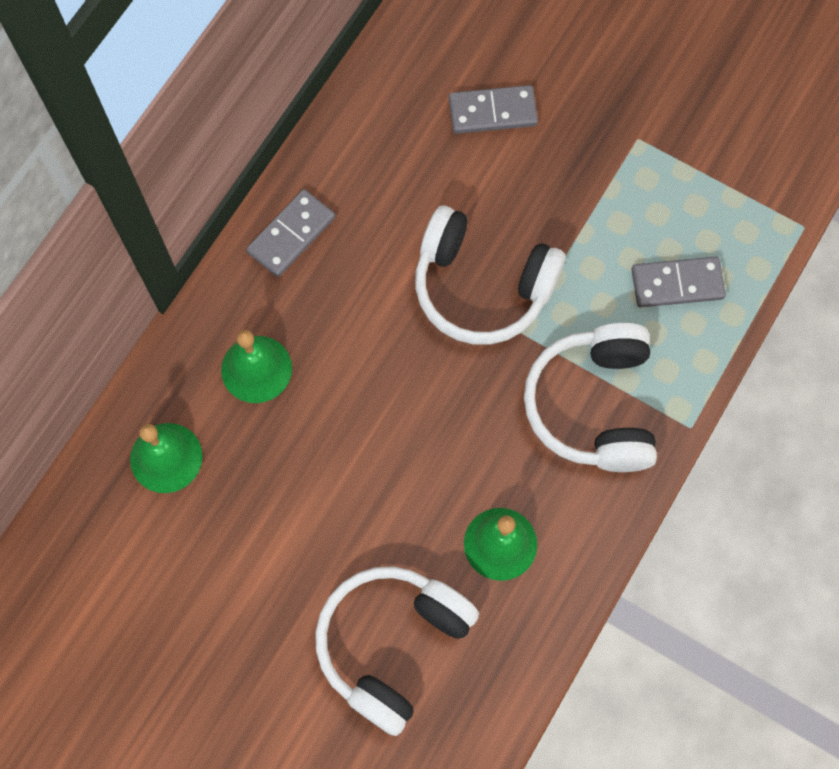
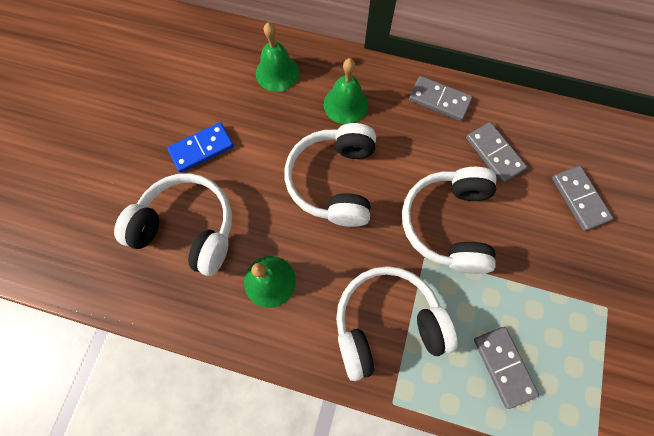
camera: 75 degrees right, 0 degrees up
(267, 602) = (202, 149): none -> blue domino
(377, 418) = (334, 181): none -> white headphones
(398, 192) = (494, 154): none -> grey domino

